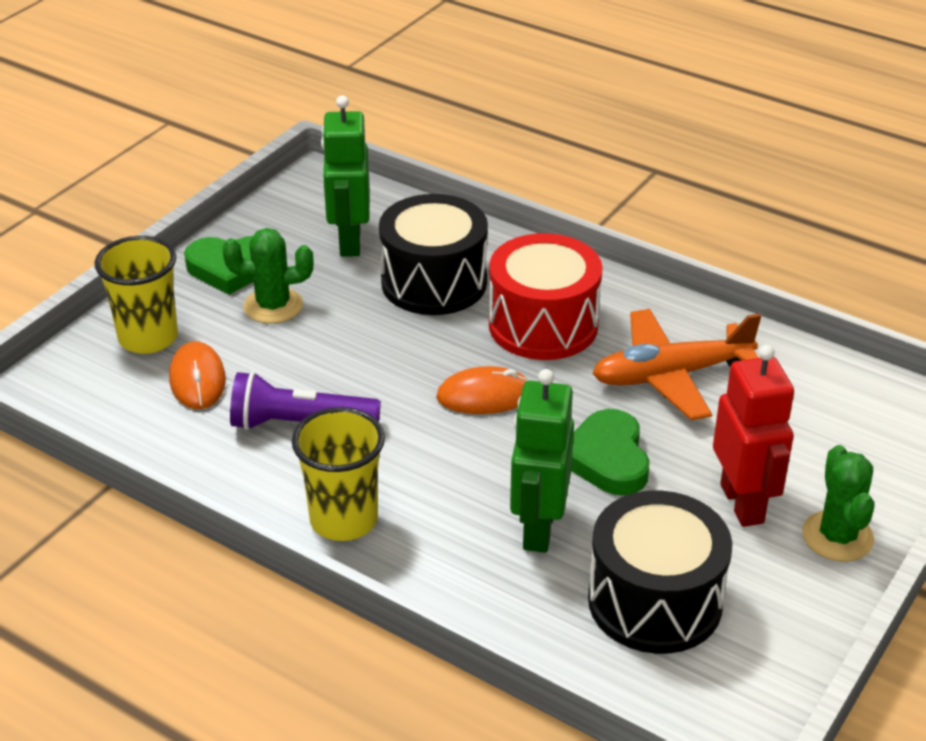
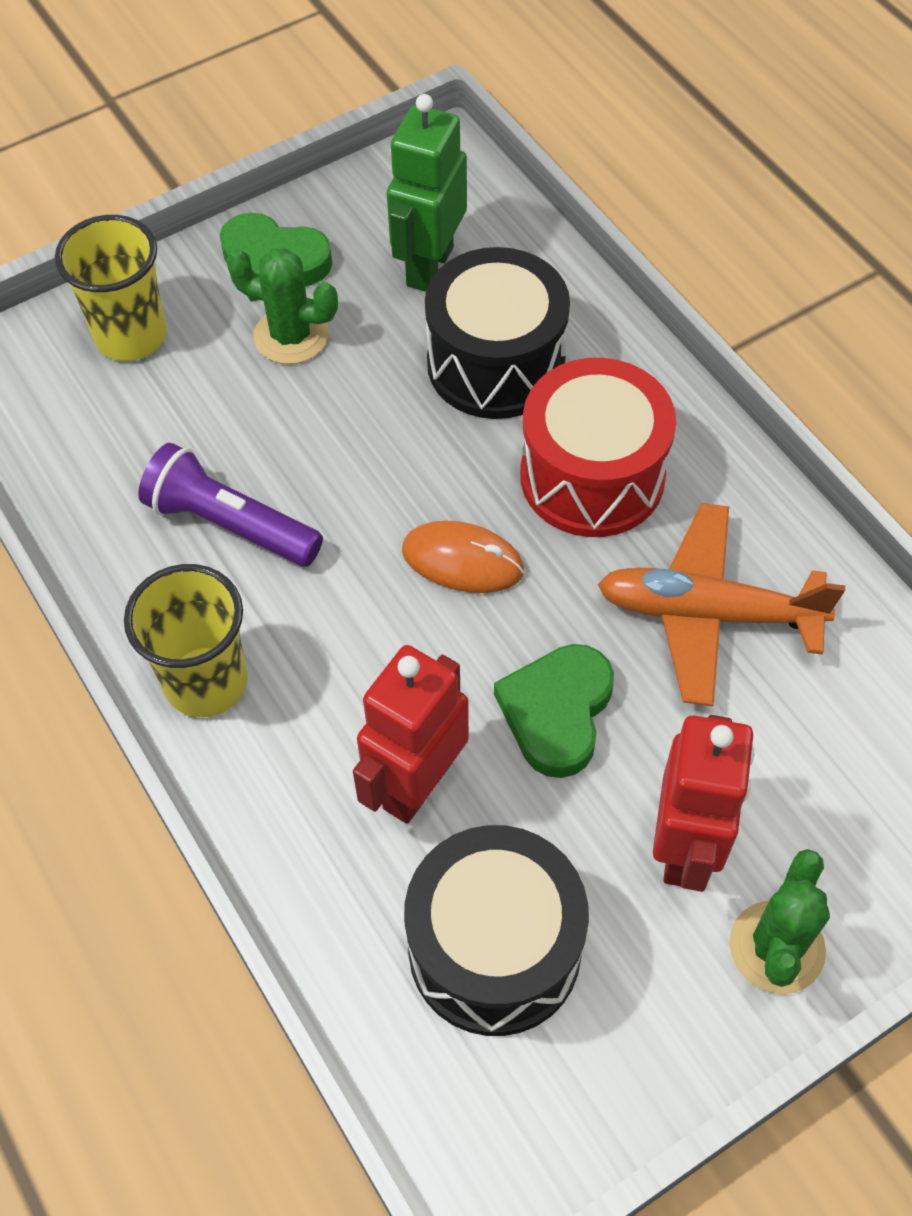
camera: 25 degrees right, 20 degrees up
(197, 379) = (153, 416): orange mouse -> none
(538, 529) = (417, 784): green robot -> red robot

